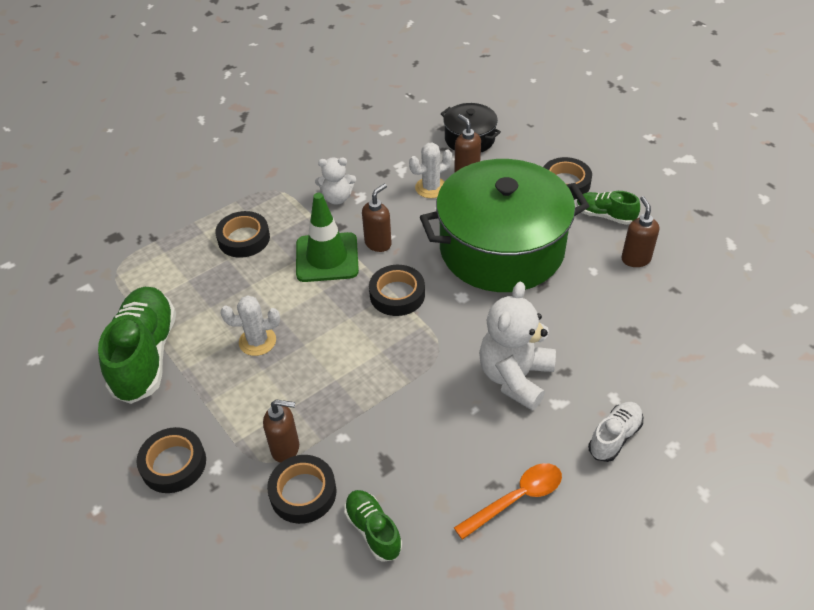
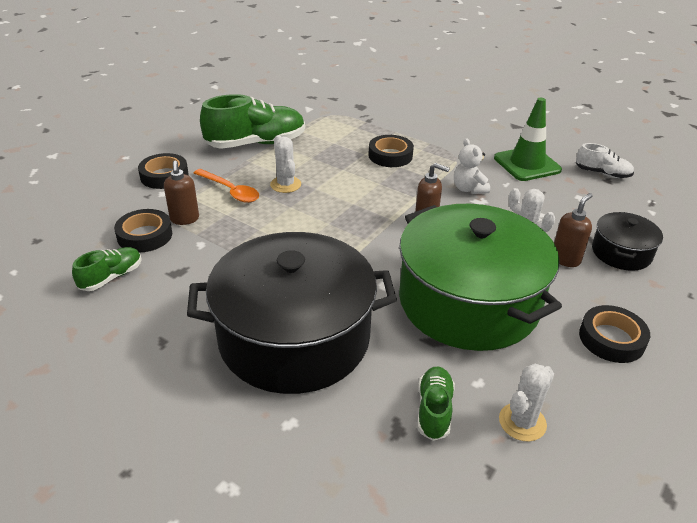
camera: 70 degrees right, 10 degrees down
(327, 257) = (392, 198): green traffic cone -> green traffic cone (527, 164)
(397, 294) = (368, 244): black tape -> none
(515, 377) = (294, 338): white teddy bear -> black pot
(516, 499) = (147, 359): orange spoon -> orange spoon (230, 191)
(605, 215) = (581, 383): green shoe -> green shoe (434, 410)
(614, 437) = (234, 429): white shoe -> white shoe (602, 173)
(635, 259) = (522, 422): brown soap dispenser -> white cactus

